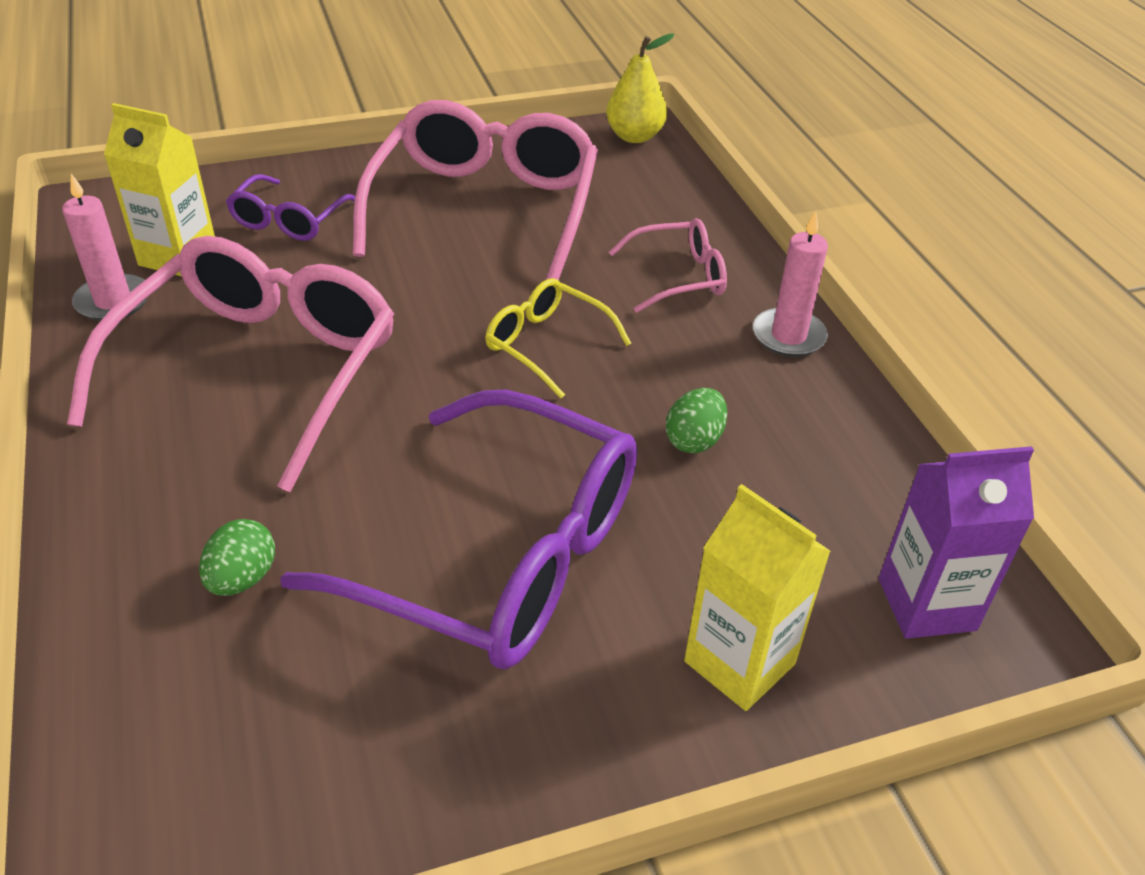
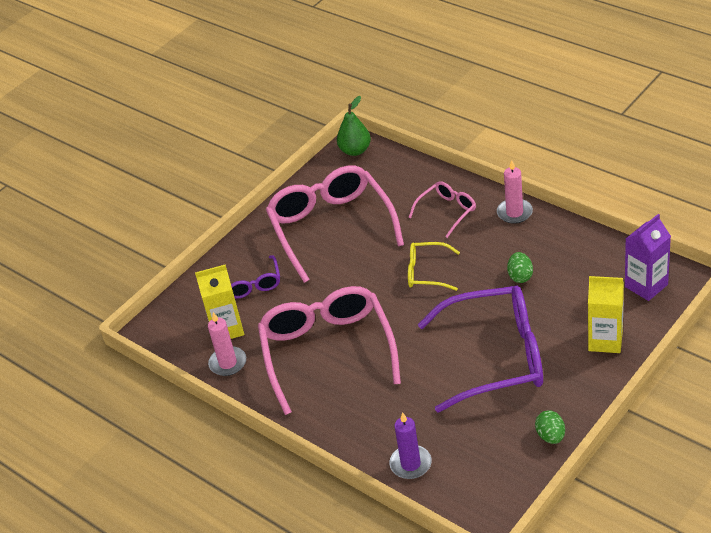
camera: 25 degrees left, 0 degrees up
(125, 654) = (410, 464): none -> purple candle
(242, 578) = (419, 419): green egg -> green egg (550, 436)
(634, 136) = (355, 150): yellow pear -> green pear

